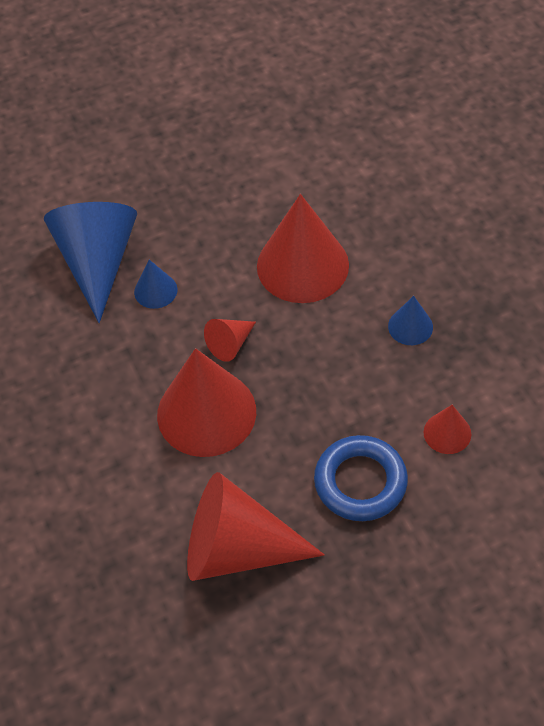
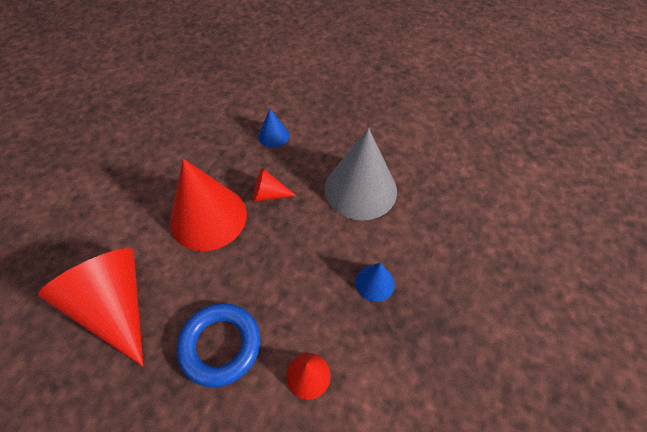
camera: 45 degrees right, 0 degrees up
(98, 262) = (268, 101): blue cone -> none
(302, 265) = (360, 189): red cone -> grey cone

